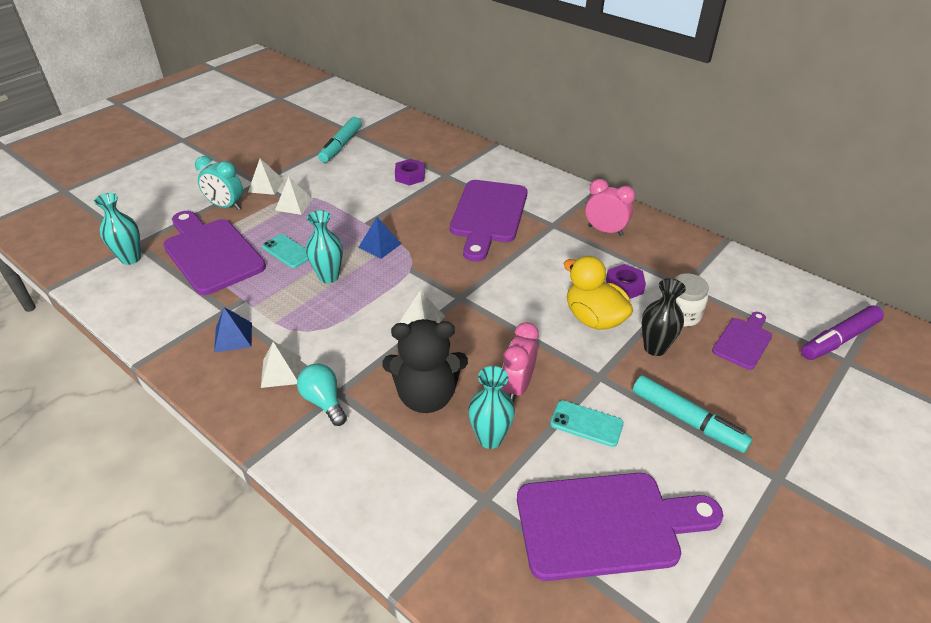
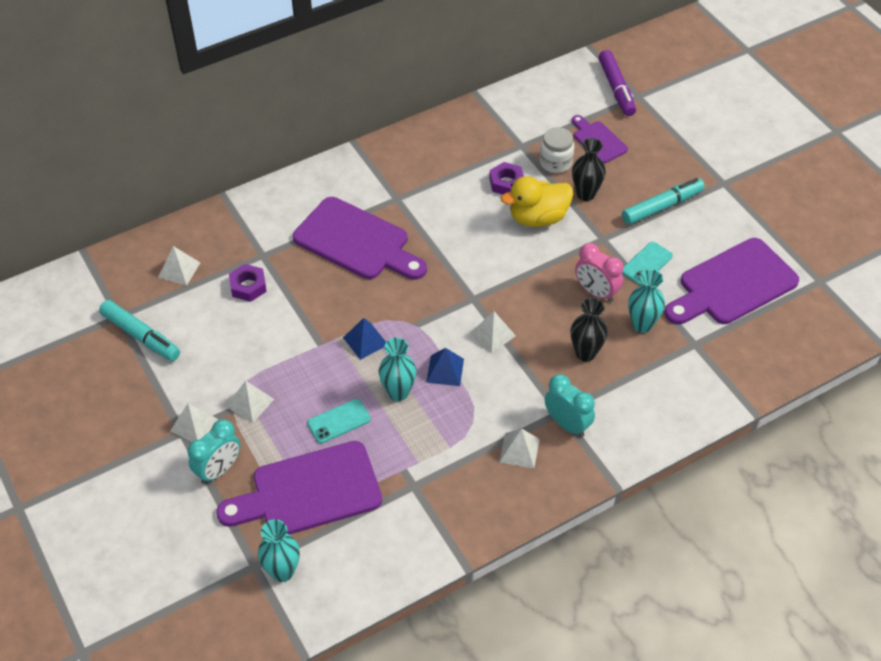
camera: 70 degrees left, 10 degrees up
(233, 337) = (458, 483): blue pyramid -> blue pyramid (445, 370)
(324, 401) = (567, 424): turquoise light bulb -> turquoise clock
(410, 145) = (179, 270): none -> white pyramid
(426, 396) = (585, 353): black teddy bear -> black vase
(605, 231) = (424, 165): pink clock -> none
(606, 524) = (733, 285): purple cutting board -> purple cutting board turned 135 degrees counterclockwise

